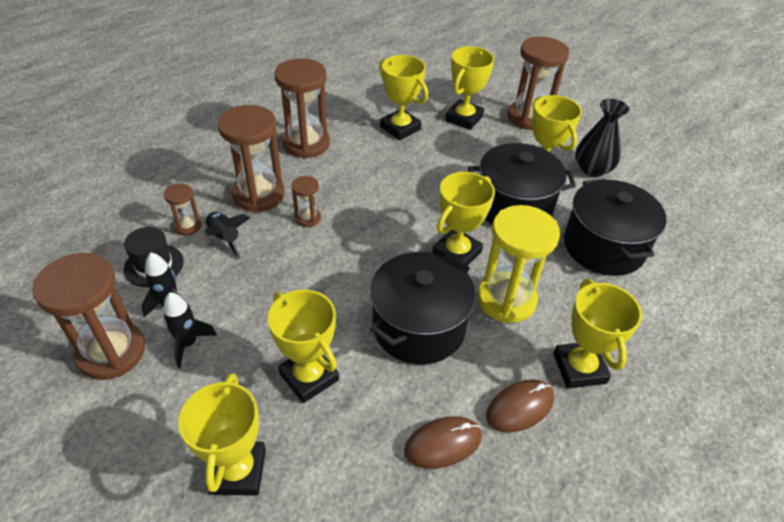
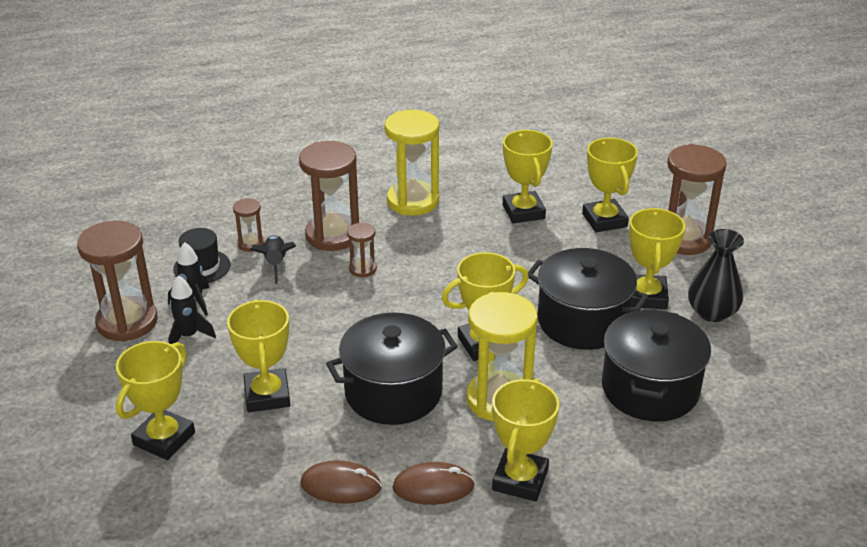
camera: 30 degrees right, 10 degrees down
(306, 144) = (413, 201): brown hourglass -> yellow hourglass
(464, 118) = (604, 220): yellow trophy -> yellow trophy turned 75 degrees counterclockwise

